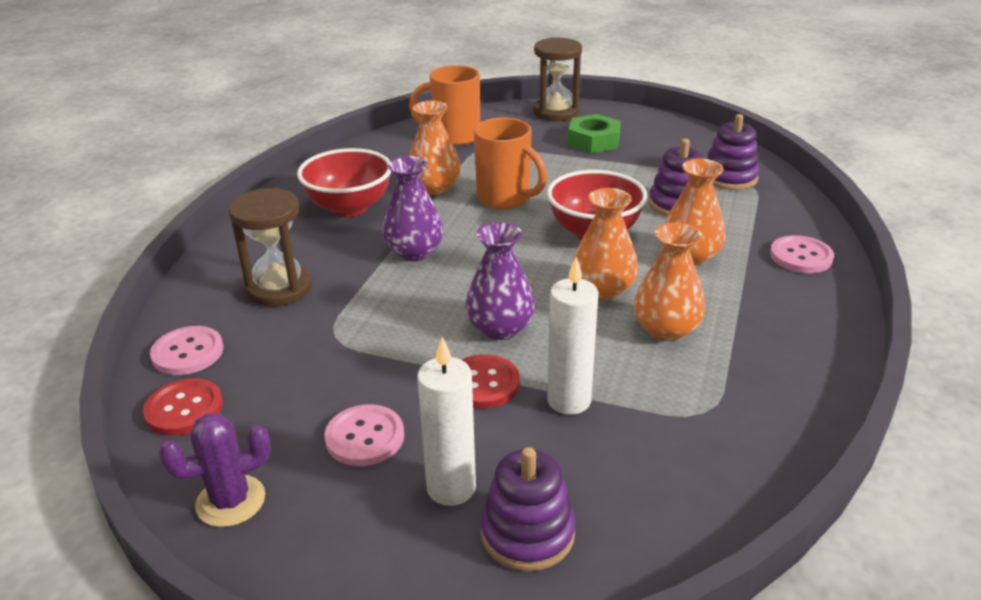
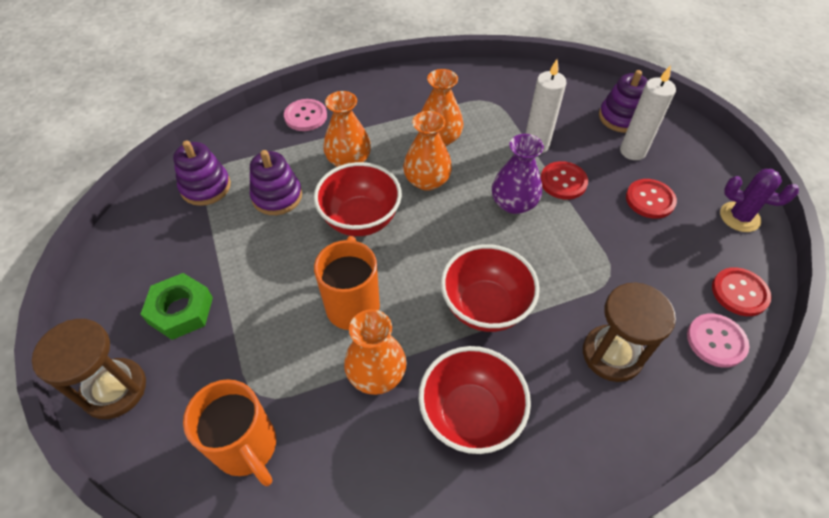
camera: 130 degrees left, 20 degrees up
(365, 437) = (650, 200): pink button -> red button
(414, 252) = (485, 307): purple vase -> red bowl

